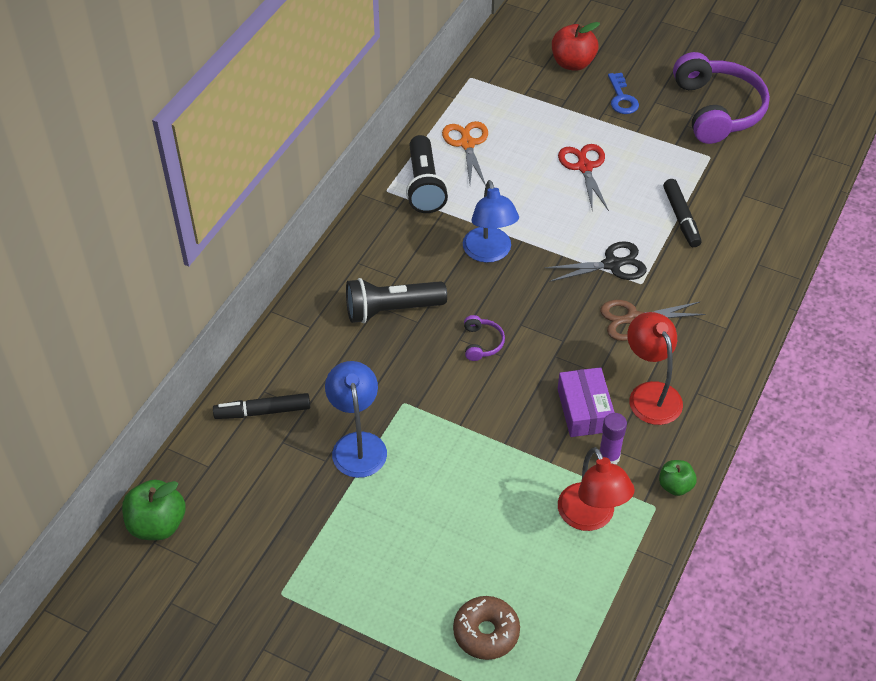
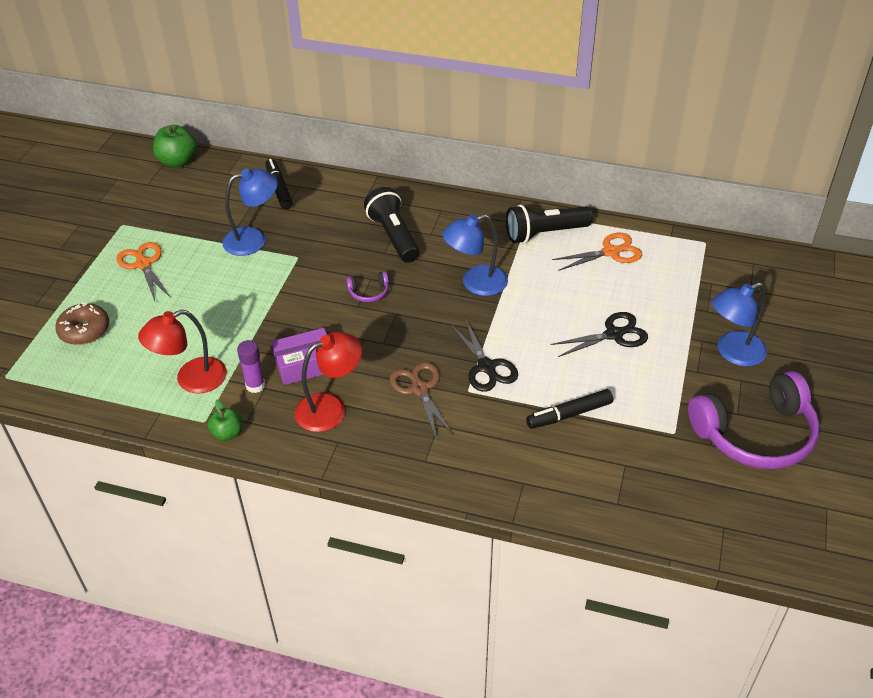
camera: 80 degrees right, 5 degrees down
(373, 567) = (143, 264): none -> orange scissors
(572, 63) = (767, 310): red apple -> none
(584, 167) = (614, 334): red scissors -> black scissors
(622, 98) = (732, 353): blue key -> blue lamp

